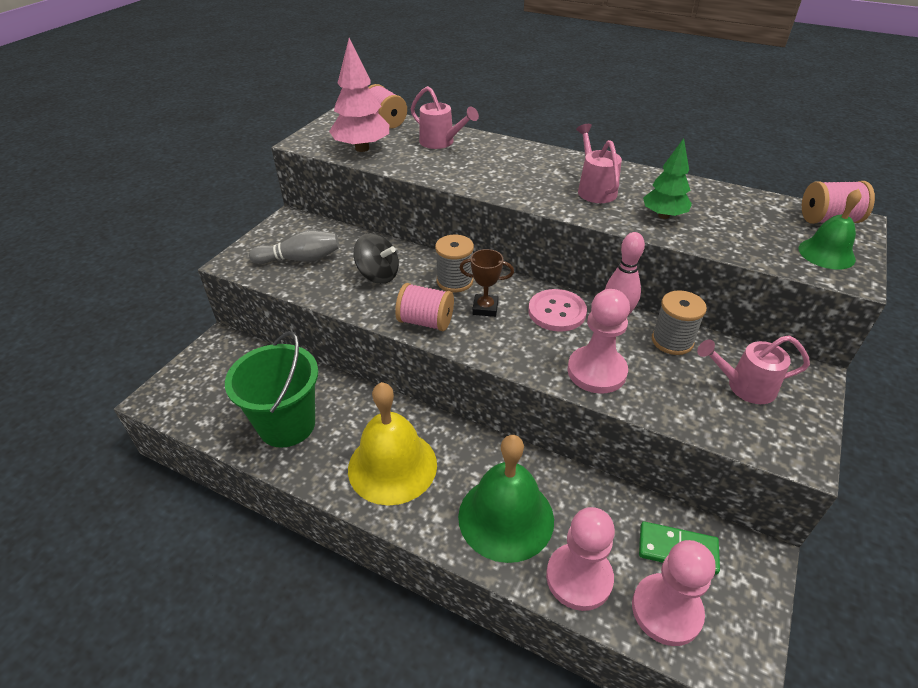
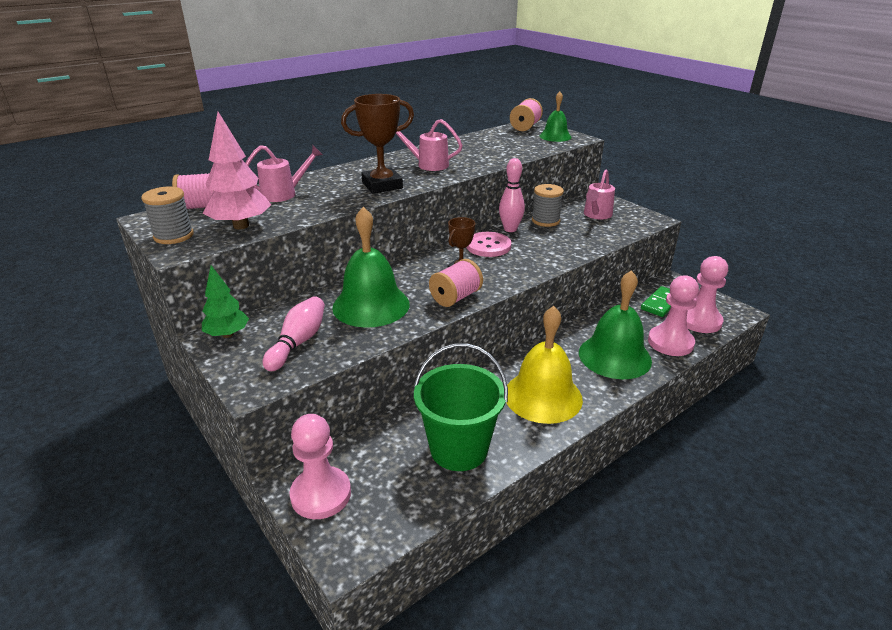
camera: 65 degrees left, 10 degrees down
(300, 259) = (298, 342): grey bowling pin -> pink bowling pin
(378, 275) = (371, 305): black spinning top -> green bell
(455, 281) = (416, 273): grey spool -> grey spool (174, 236)
(508, 181) = (382, 185): none -> brown trophy
(596, 371) = (557, 250): pink pawn -> pink pawn (321, 494)
(663, 216) = (481, 157): green tree -> green tree (227, 334)

